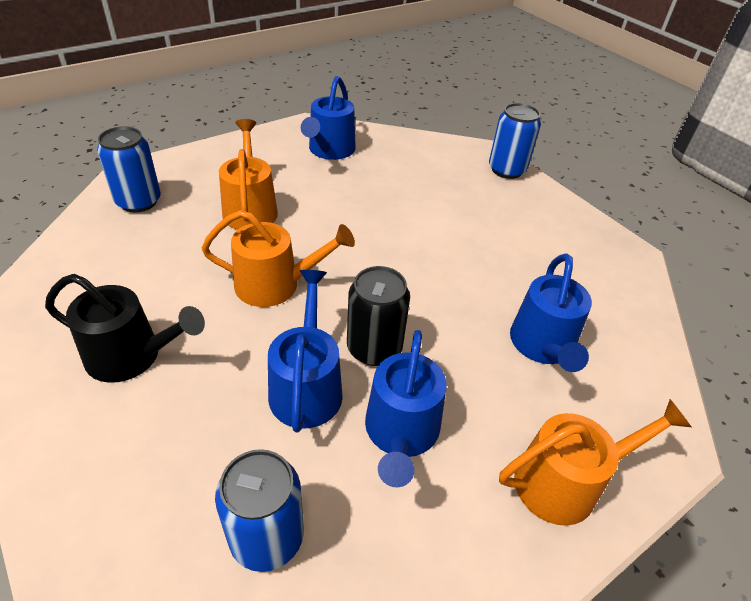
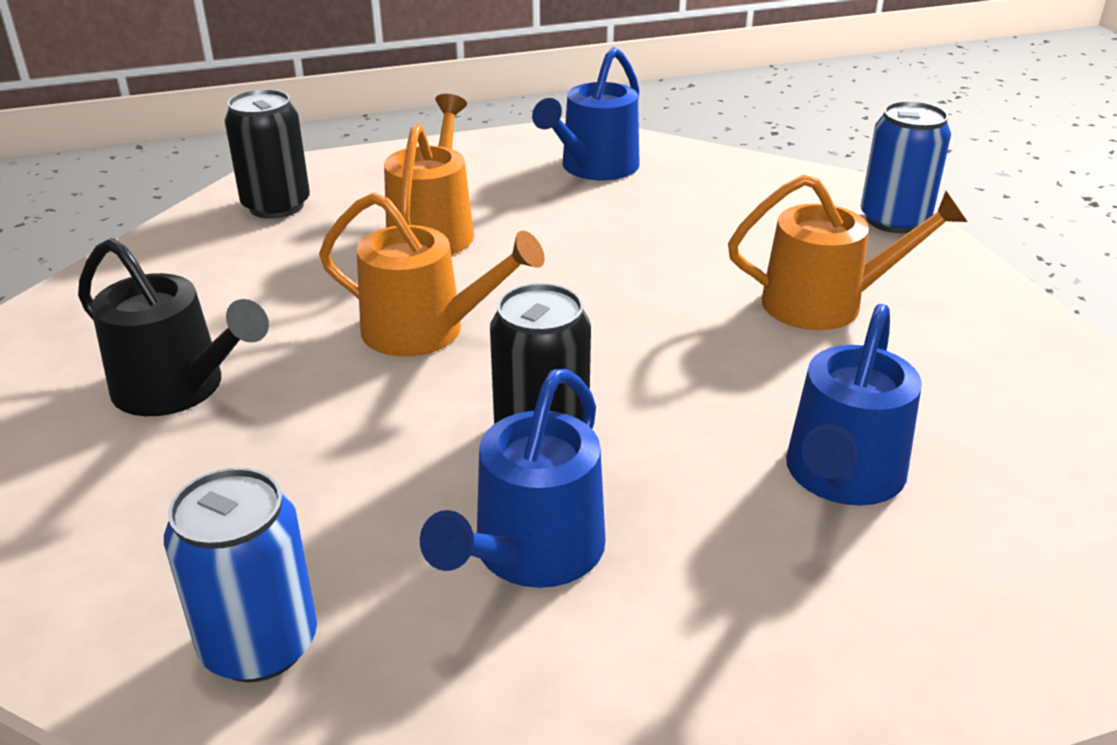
camera: 20 degrees right, 10 degrees down
(138, 201) = (276, 206): blue can -> black can
(307, 386) = (411, 466): blue watering can -> none
(566, 482) = (790, 677): orange watering can -> orange watering can (825, 303)

